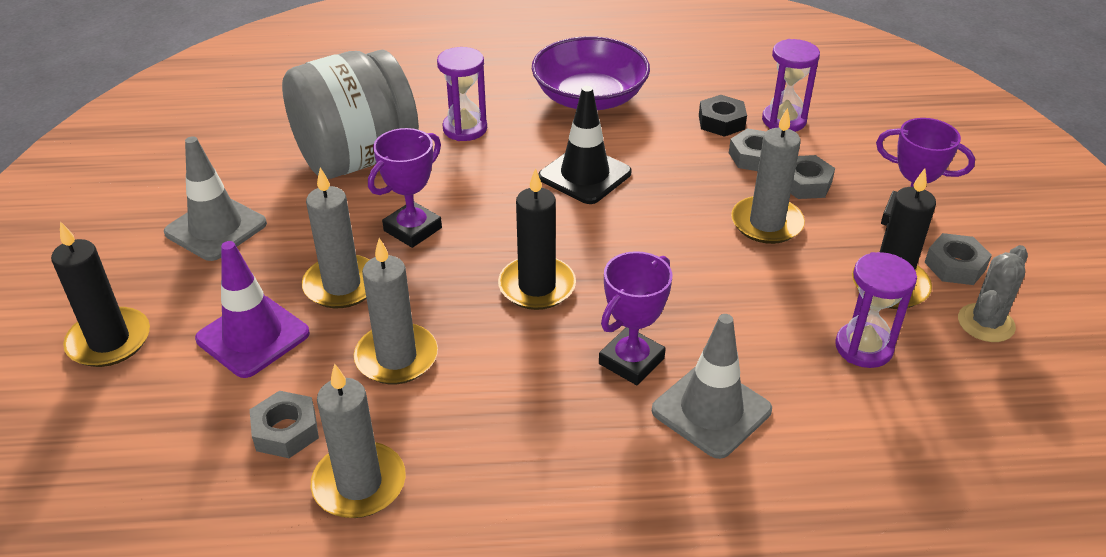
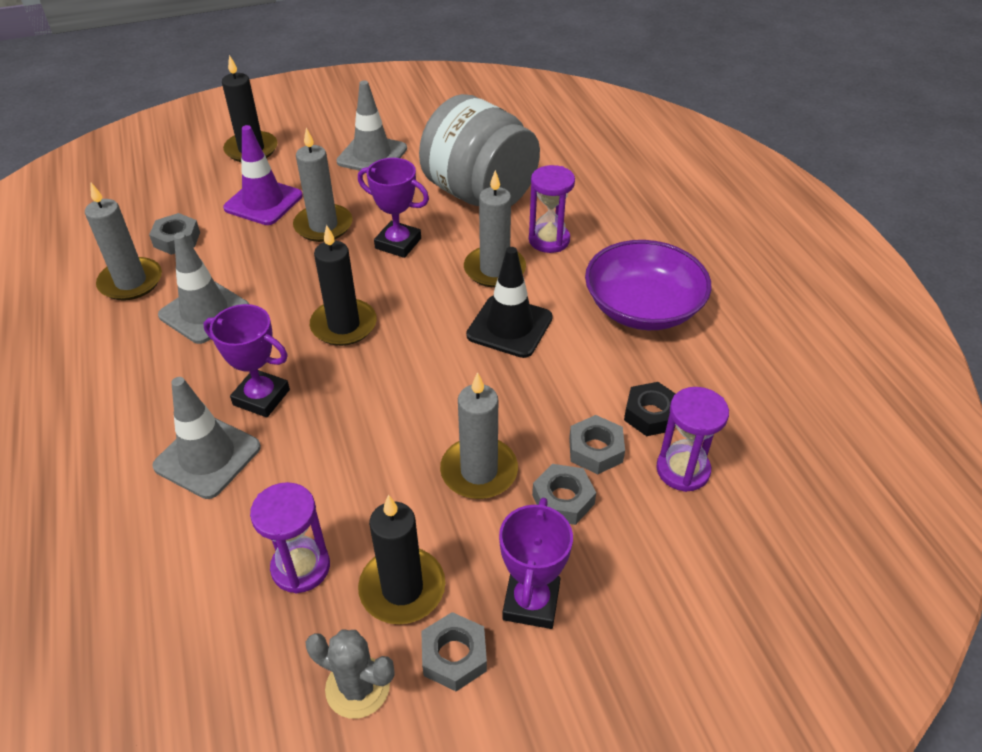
camera: 75 degrees right, 5 degrees up
(396, 357) = (250, 270): grey candle -> grey candle (494, 269)
(461, 405) = (204, 312): none -> grey traffic cone

